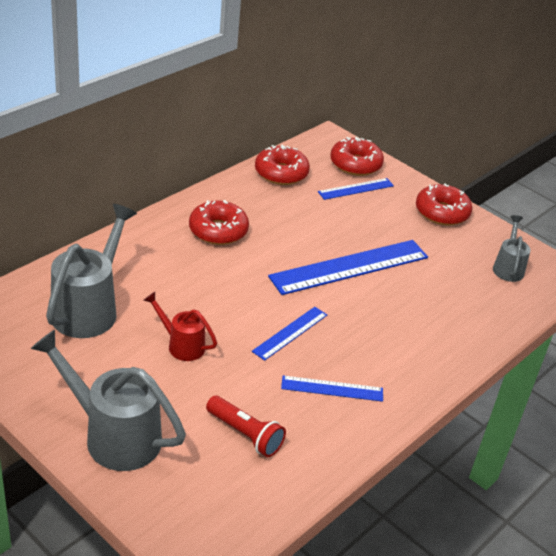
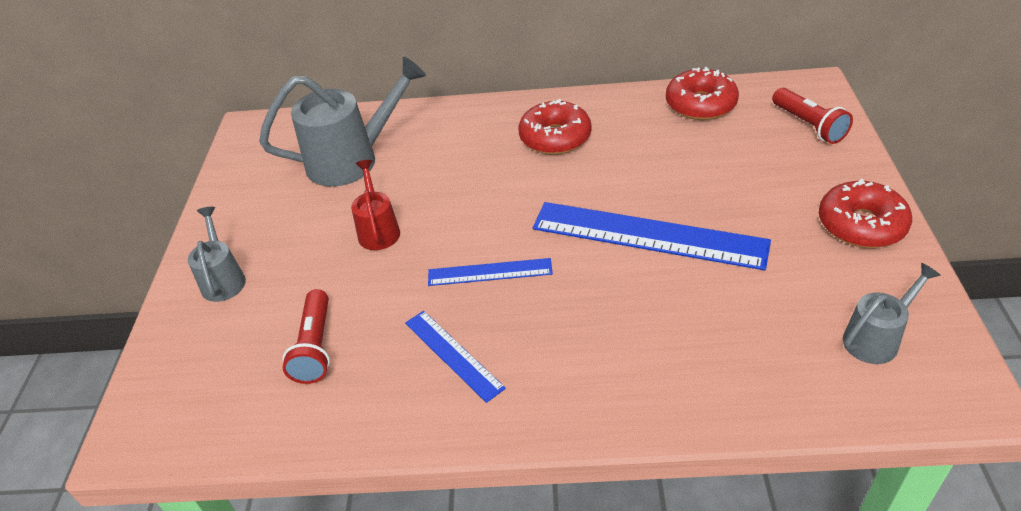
camera: 55 degrees right, 5 degrees up
(113, 435) = (223, 279): grey watering can -> grey watering can, size x0.55
(355, 164) = (809, 125): red donut -> red flashlight
(356, 189) = (772, 153): blue ruler -> none

